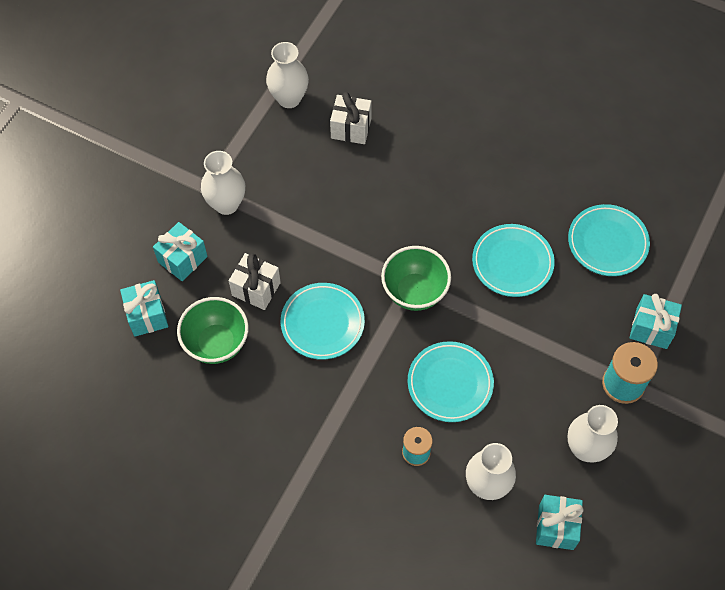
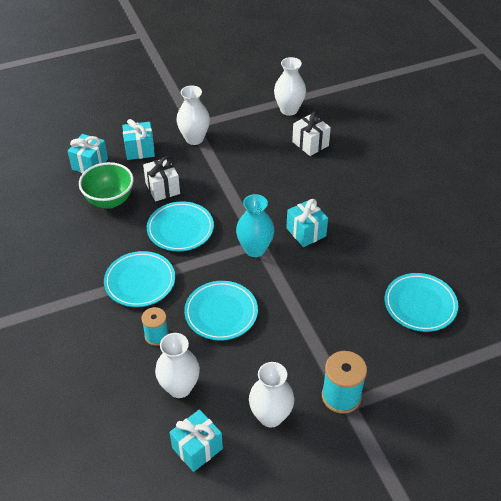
camera: 40 degrees right, 15 degrees down
(414, 292) = (255, 249): green bowl -> turquoise vase
(512, 263) = (338, 274): turquoise plate -> turquoise plate (140, 282)
(651, 328) = (399, 377): turquoise gift -> turquoise gift (306, 232)

